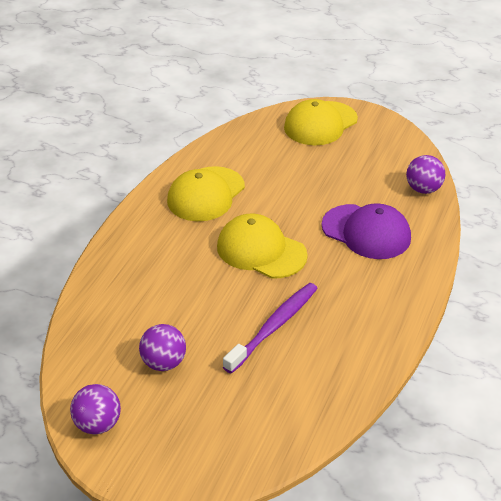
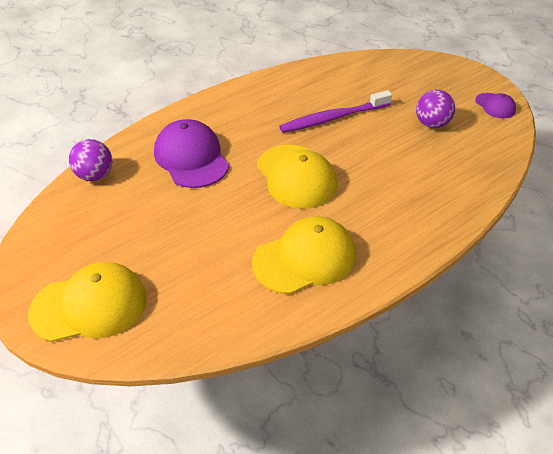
camera: 150 degrees left, 5 degrees up
(98, 424) = (495, 106): purple ball -> purple cap

